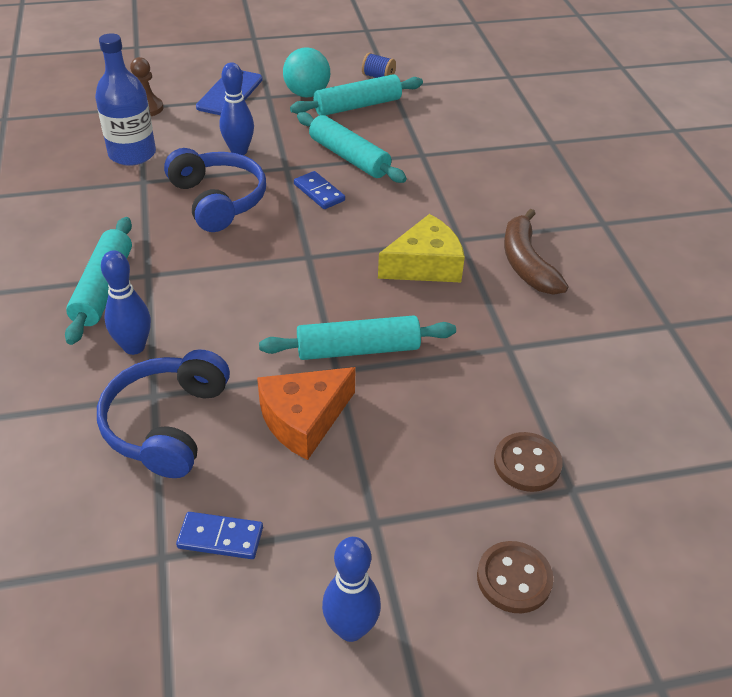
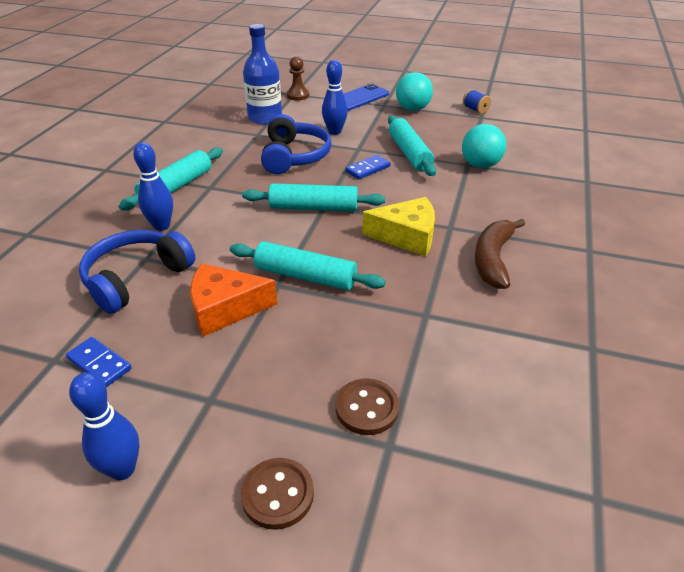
camera: 30 degrees right, 5 degrees down
(319, 192) = (368, 169): blue domino -> blue domino turned 60 degrees clockwise
(357, 106) = (443, 123): turquoise rolling pin -> turquoise rolling pin (314, 207)
(436, 152) = (480, 165): none -> turquoise ball

